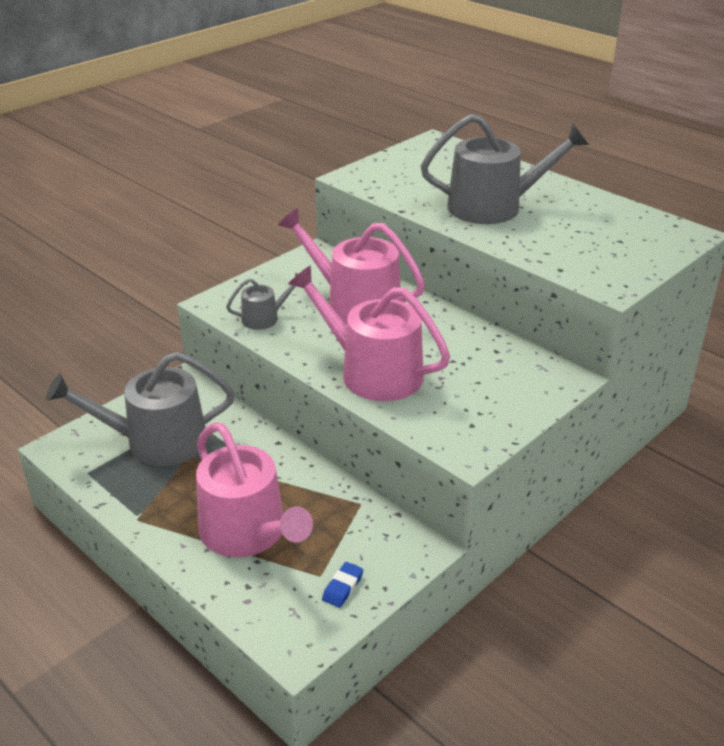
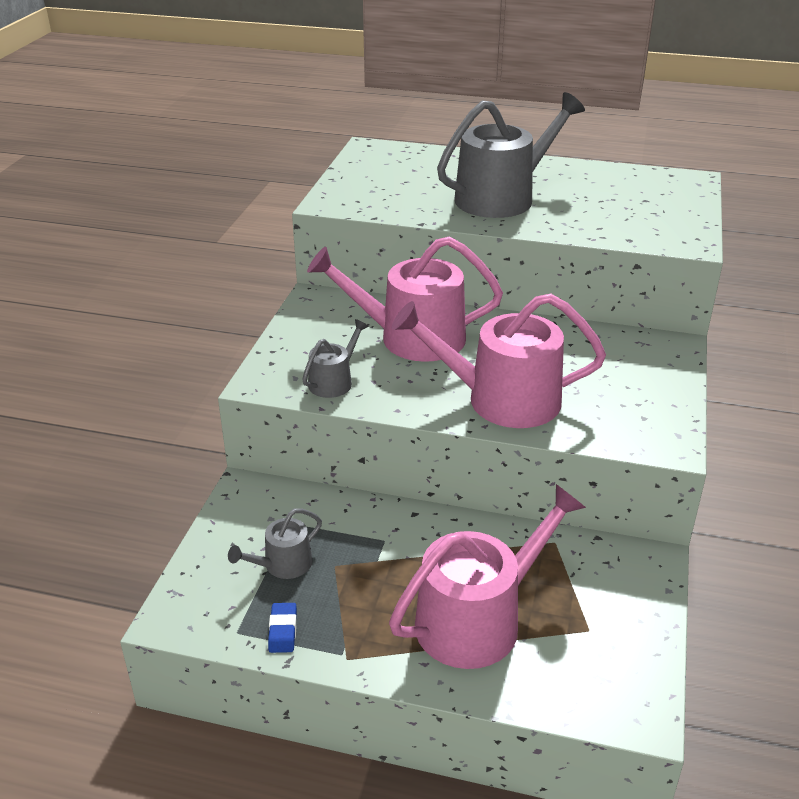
camera: 30 degrees left, 0 degrees up
(156, 441) = (283, 565): grey watering can -> grey watering can, size x0.49
(248, 533) = (478, 619): pink watering can -> pink watering can turned 60 degrees counterclockwise
(342, 587) = (620, 632): blue eraser -> blue eraser (283, 630)

